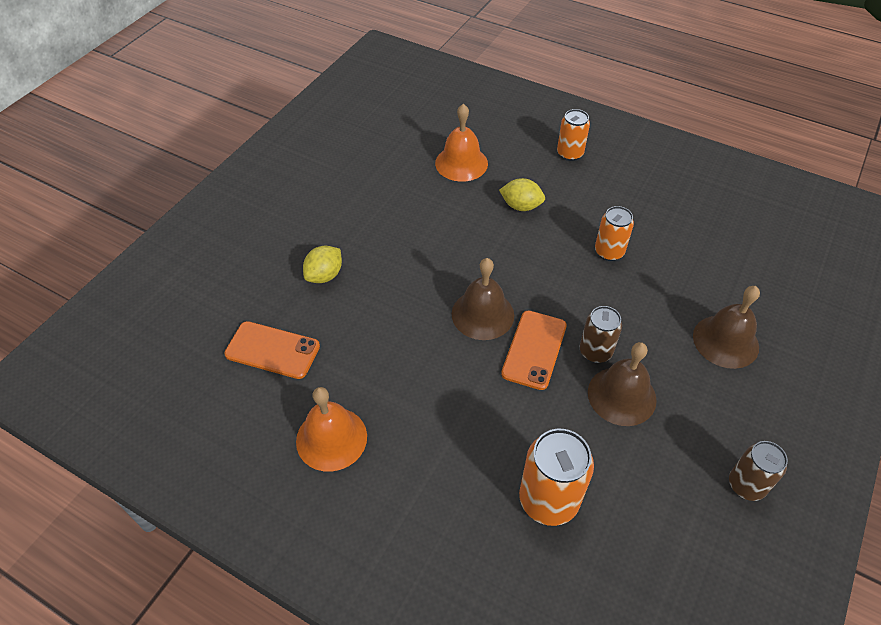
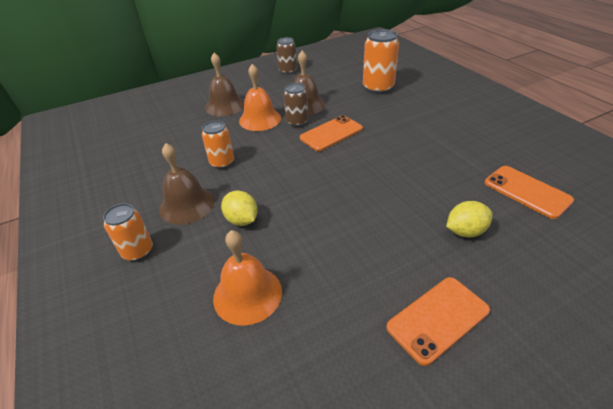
camera: 145 degrees left, 10 degrees down
(325, 200) = (438, 319): none -> orange phone
(331, 438) = (488, 135): orange bell -> orange bell (260, 119)
(482, 314) = (347, 159): brown bell -> brown bell (187, 205)

